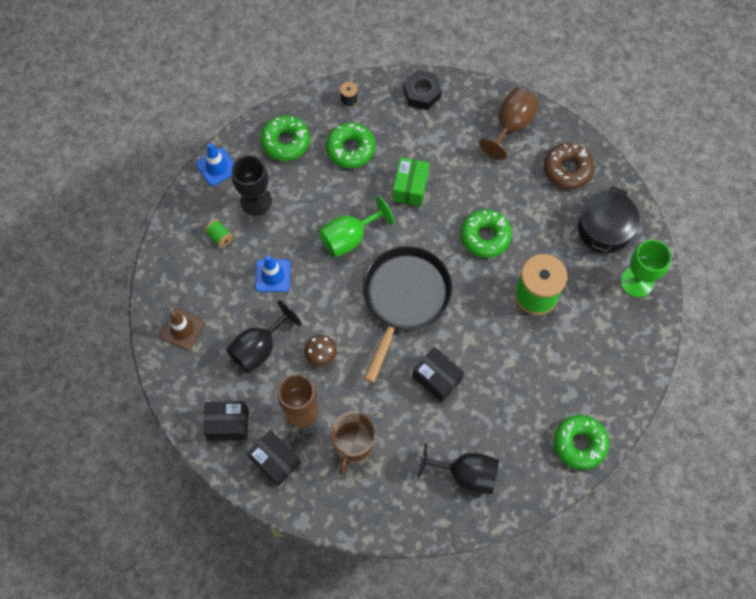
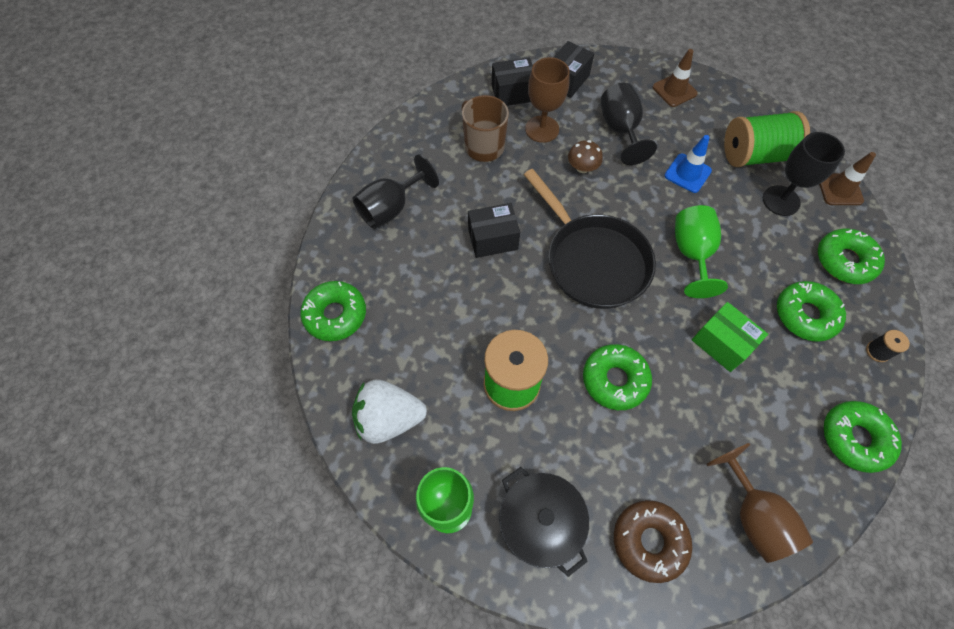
camera: 125 degrees right, 5 degrees down
(217, 167) = (839, 189): blue traffic cone -> brown traffic cone
(220, 237) = (754, 155): green spool -> green spool, size x2.41
(422, 93) = (854, 438): black nut -> green donut
(616, 353) = (389, 418): none -> white strawberry

